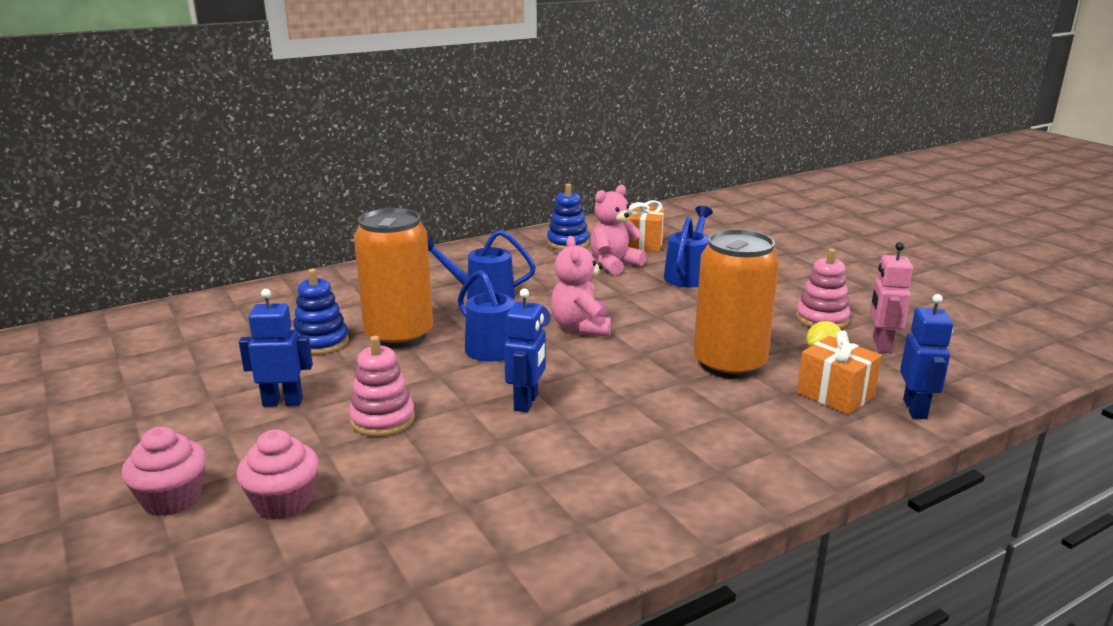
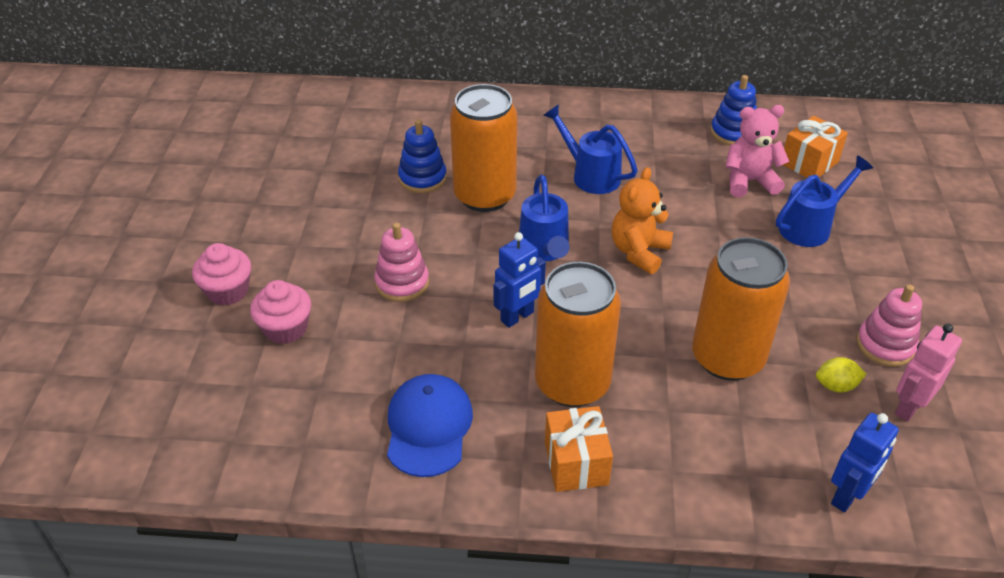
camera: 35 degrees right, 20 degrees up
(283, 402) = (351, 232): blue robot -> none
(535, 513) = (428, 427): none -> blue cap
(581, 327) = (639, 252): pink teddy bear -> orange teddy bear
(630, 427) = (572, 383): none -> orange can
(835, 394) = (788, 440): orange gift -> orange gift (576, 463)

